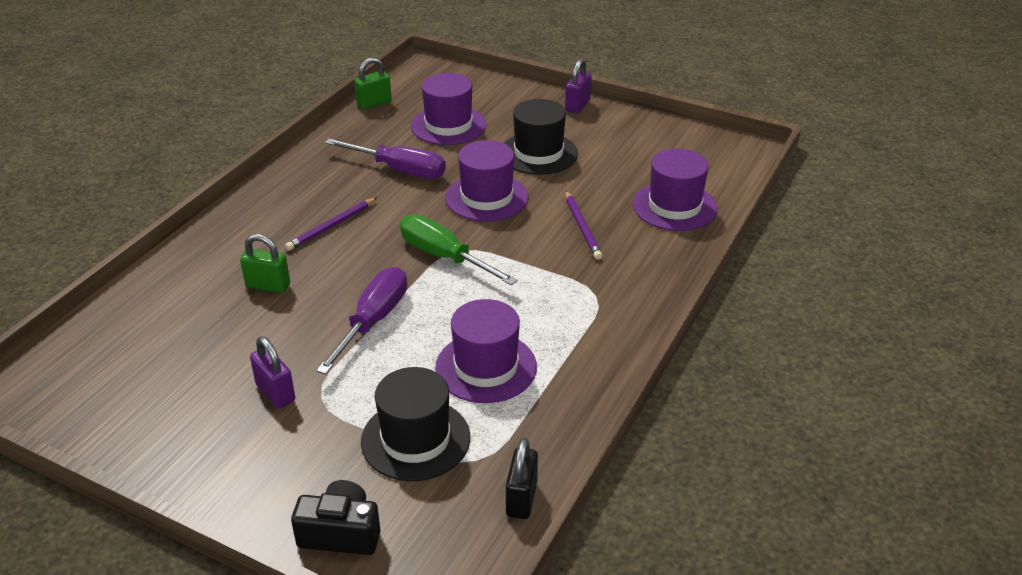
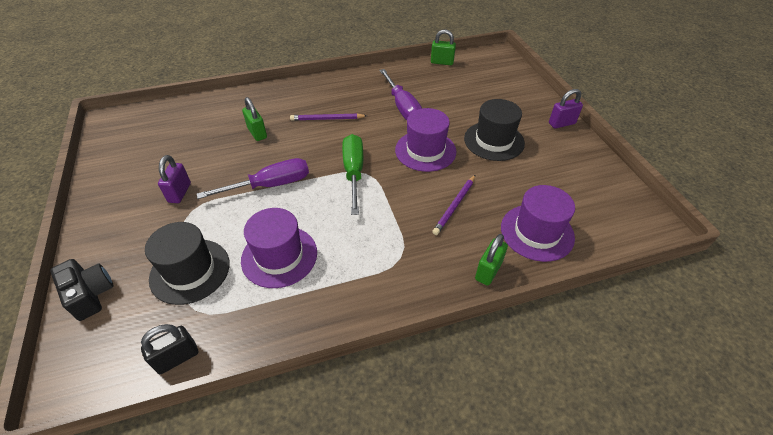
camera: 45 degrees right, 10 degrees up
(448, 125) = (464, 95): purple hat -> none
(677, 258) = (488, 271): none -> green padlock

